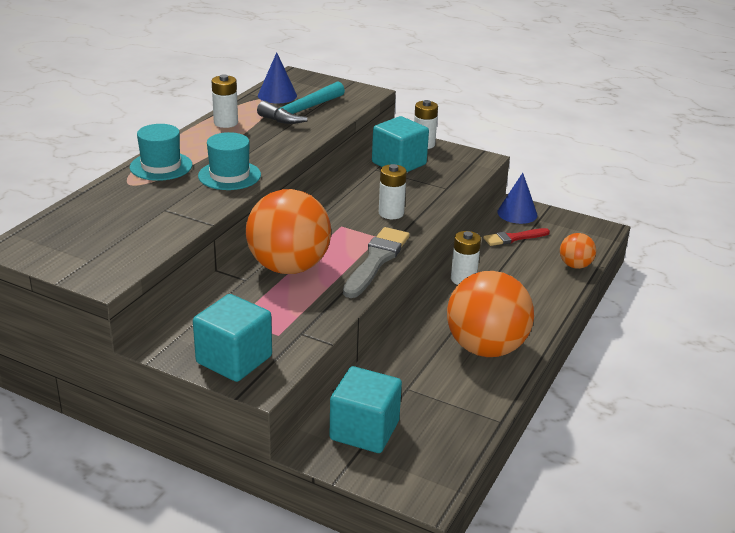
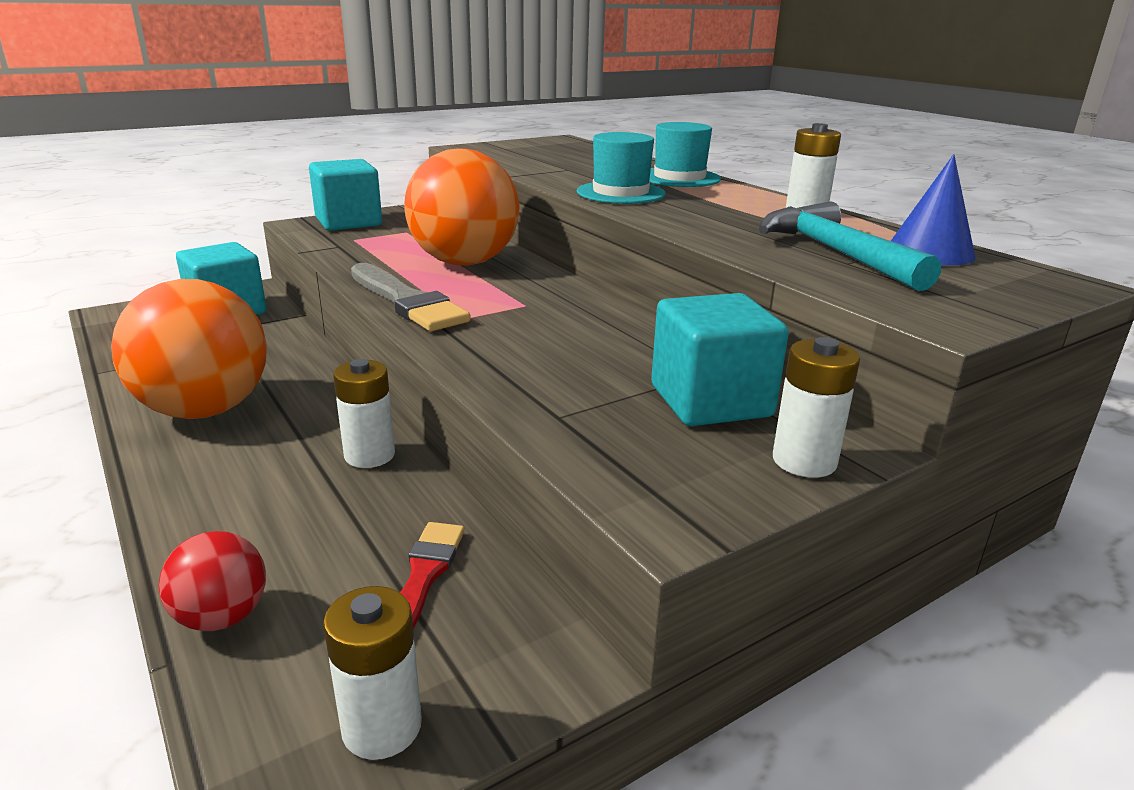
camera: 120 degrees right, 5 degrees down
(391, 213) = (519, 342): white battery -> white battery (382, 727)
(517, 213) = (520, 644): blue cone -> none
(575, 265) = (222, 617): orange ball -> red ball

